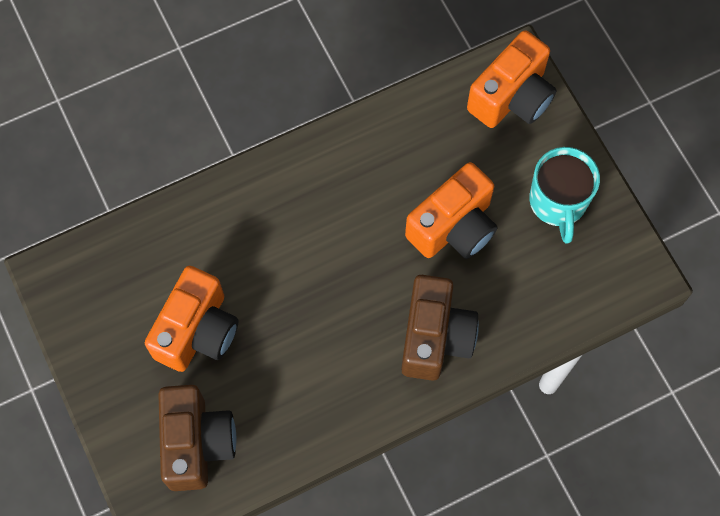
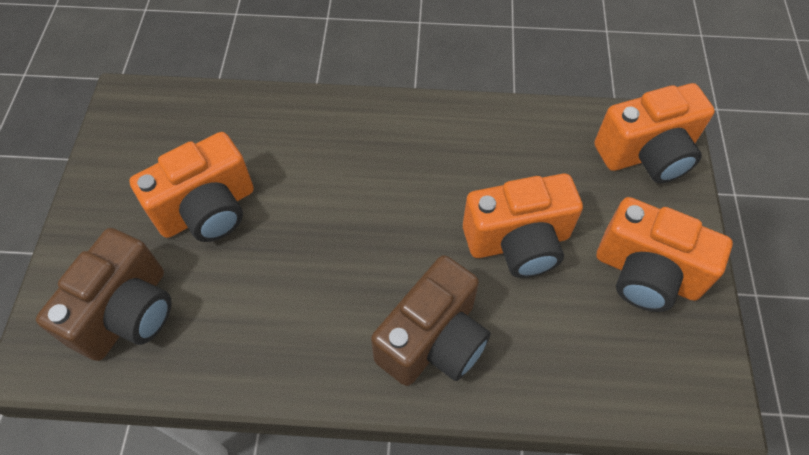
camera: 30 degrees right, 10 degrees down
(558, 202) = (646, 274): turquoise mug -> orange camera

